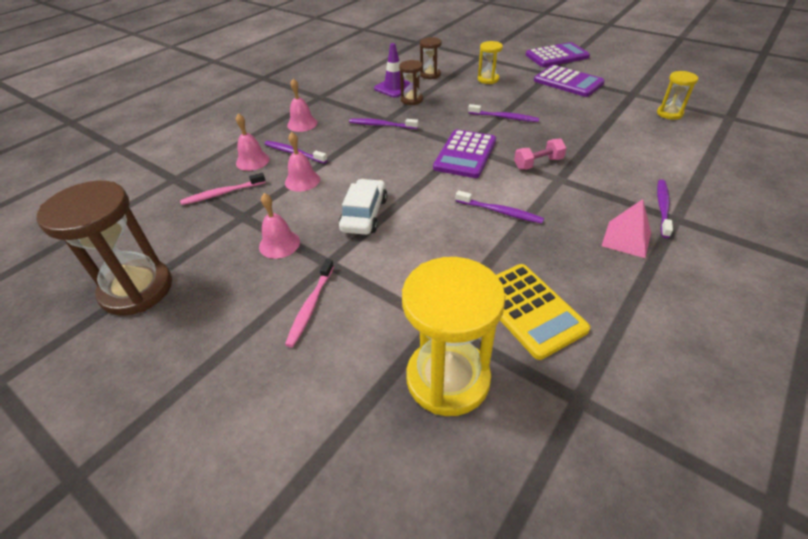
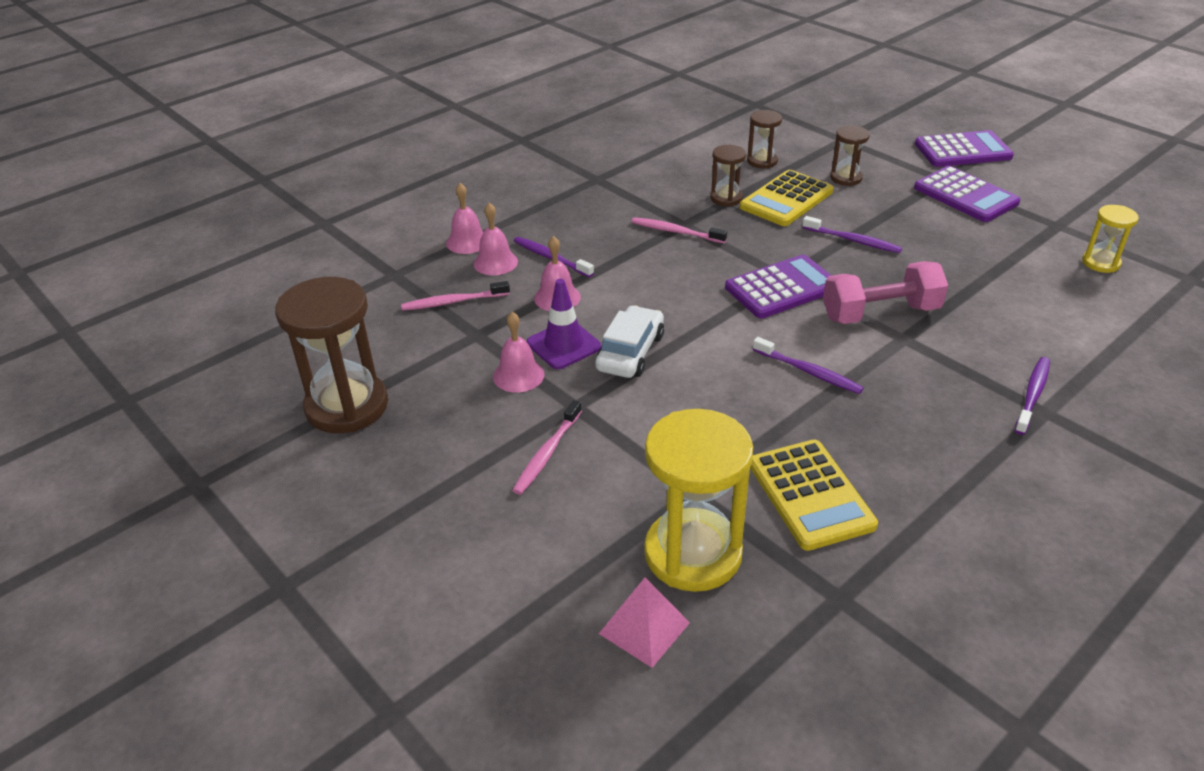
camera: 10 degrees right, 5 degrees down
(302, 124) = (567, 217): pink bell -> pink bell (467, 242)
(382, 125) = (676, 232): purple toothbrush -> pink toothbrush
(394, 88) = (705, 176): purple traffic cone -> purple traffic cone (564, 345)
(452, 96) = (786, 199): none -> yellow calculator
(465, 154) = (782, 288): purple calculator -> purple calculator turned 150 degrees counterclockwise
(488, 79) = (846, 178): yellow hourglass -> brown hourglass
(538, 163) = (880, 313): pink dumbbell -> pink dumbbell, size x1.67
(626, 239) = (966, 428): pink pyramid -> pink pyramid (644, 628)

